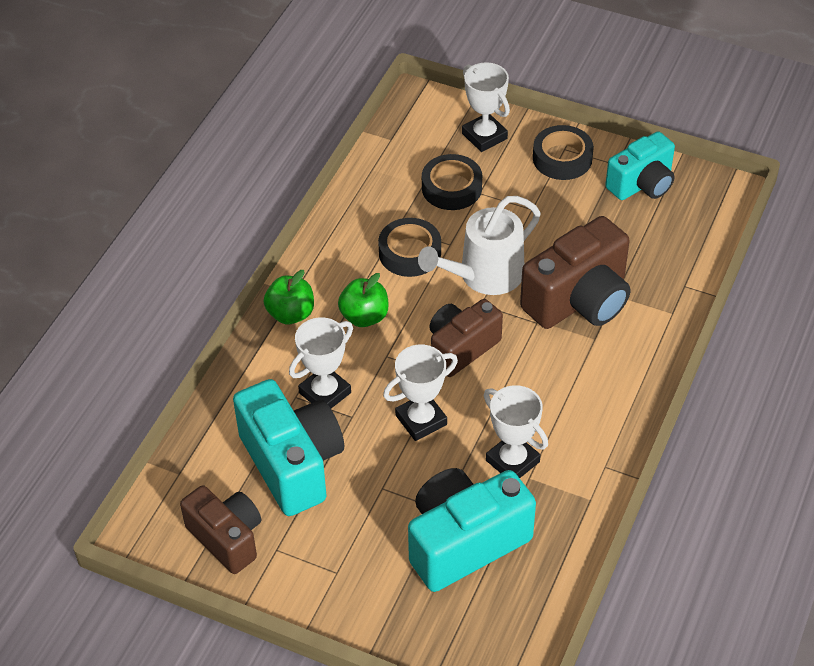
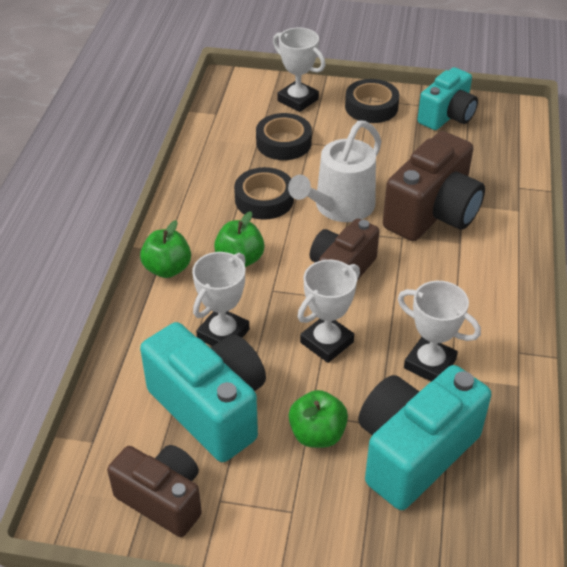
camera: 15 degrees left, 5 degrees down
(382, 508) = (317, 434): none -> green apple

